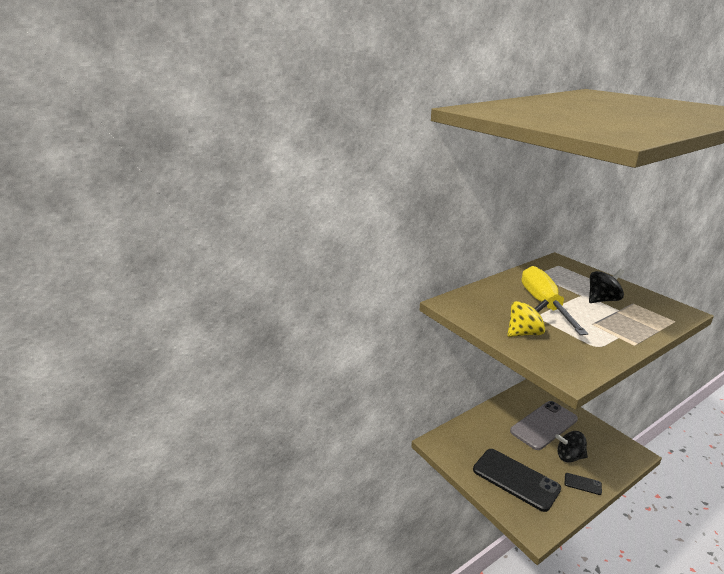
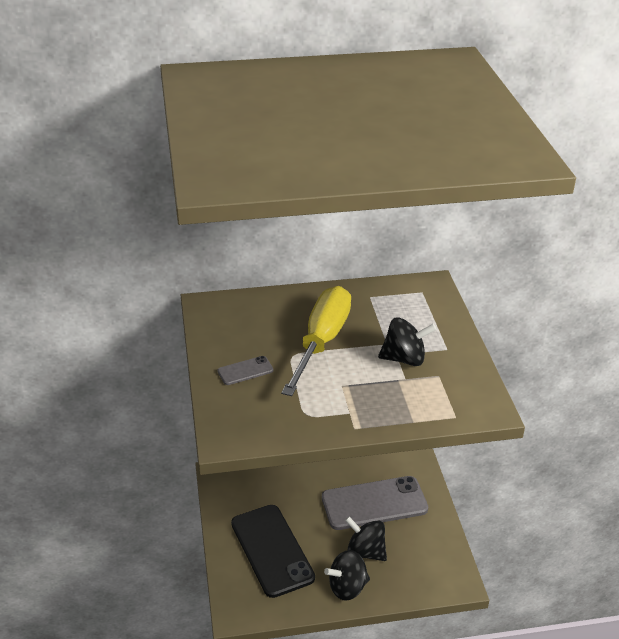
camera: 25 degrees right, 10 degrees up
(524, 333) = (245, 371): yellow spinning top -> grey phone
(582, 484) = (347, 587): black phone -> black spinning top

